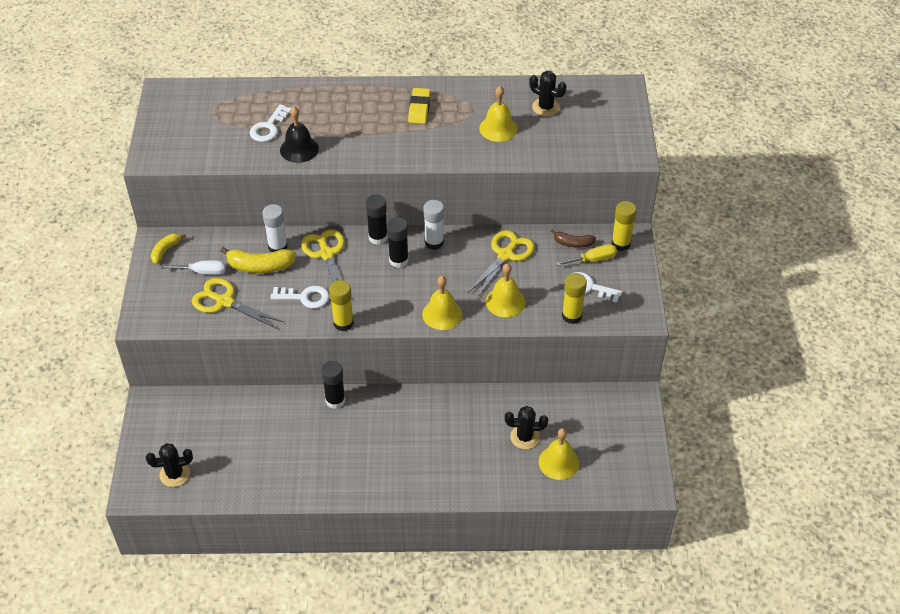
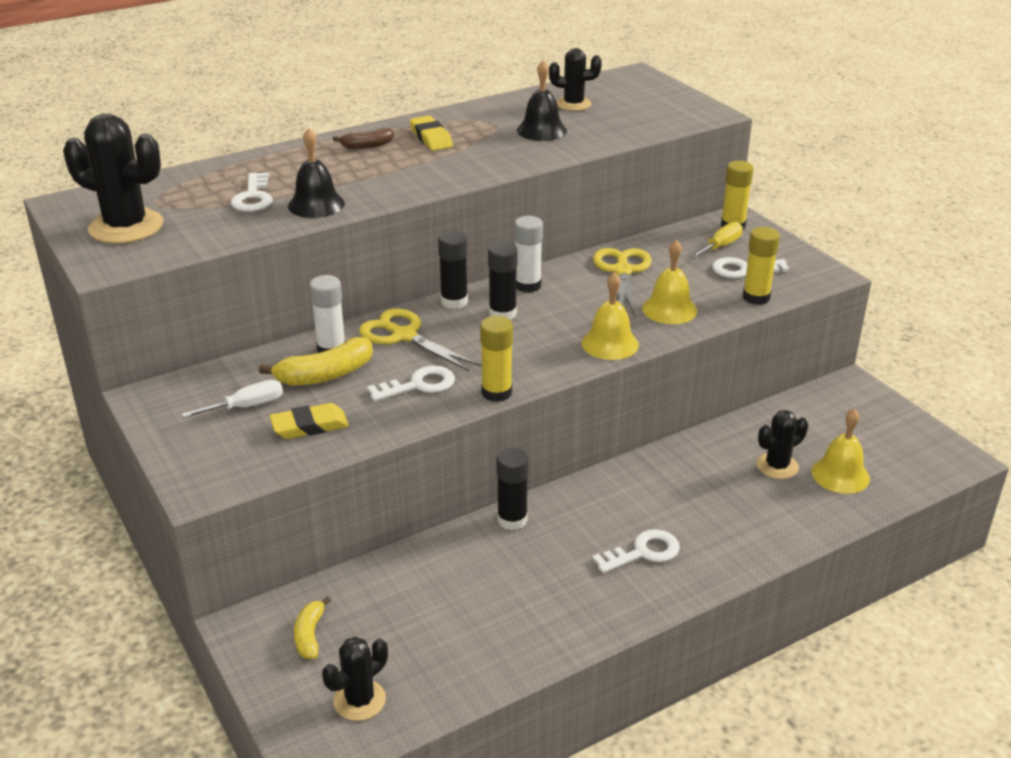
camera: 30 degrees left, 15 degrees down
(165, 251) = (169, 402): yellow banana -> yellow banana (310, 635)
(182, 127) = (126, 227): none -> black cactus
(225, 302) = (310, 426): yellow scissors -> yellow eraser
(390, 458) = (643, 552): none -> white key
(498, 128) = (541, 130): yellow bell -> black bell
(573, 243) = (683, 240): brown banana -> brown banana (367, 145)

